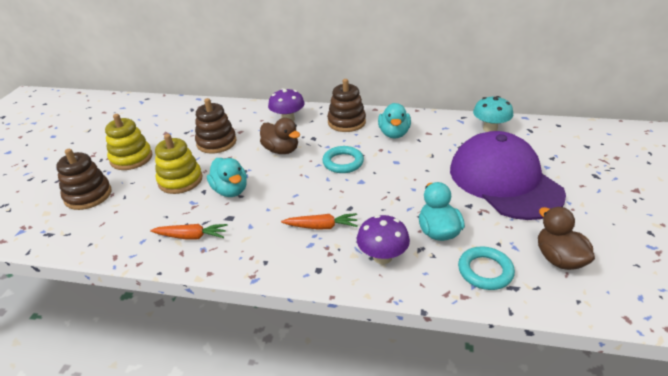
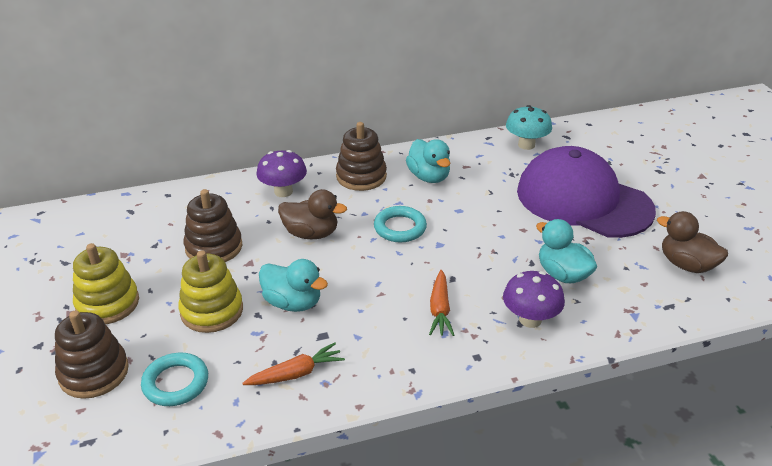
camera: 30 degrees left, 0 degrees up
(321, 226) = (440, 309): orange carrot -> orange carrot turned 120 degrees clockwise
(485, 271) = (634, 299): turquoise ring -> turquoise ring (175, 383)

